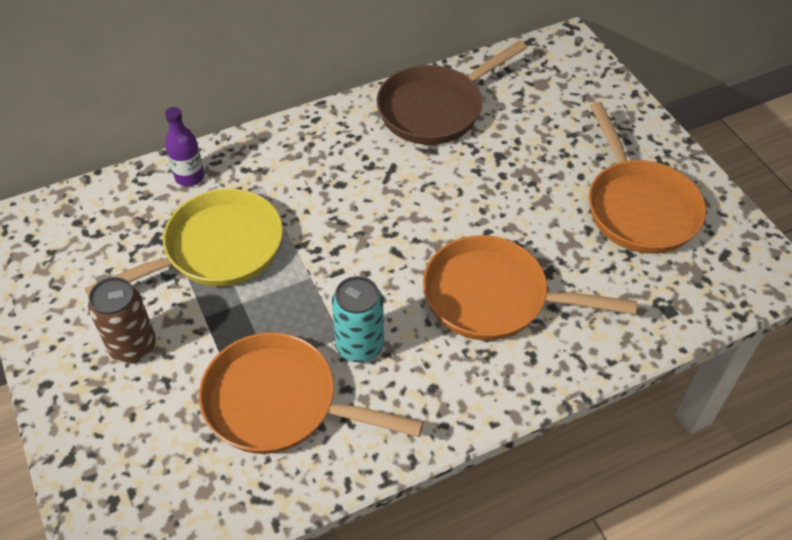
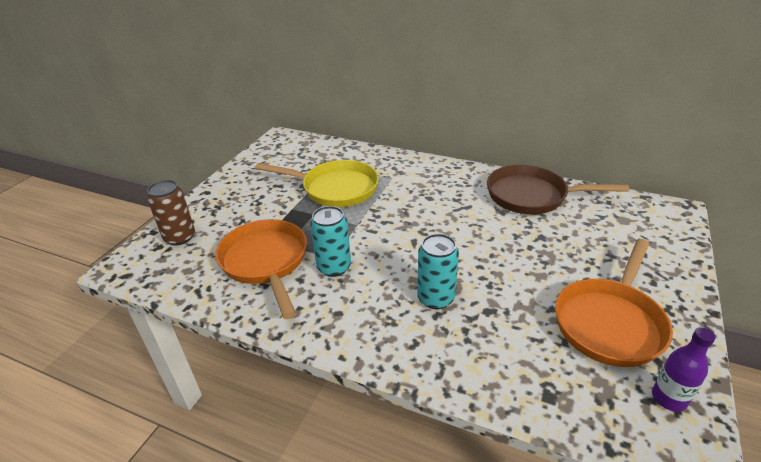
camera: 50 degrees right, 15 degrees down
(133, 347) = (251, 201): brown can -> brown can (180, 237)
(190, 177) = (366, 158): purple bottle -> purple bottle (668, 398)
(493, 297) = (436, 298): orange pan -> turquoise can

